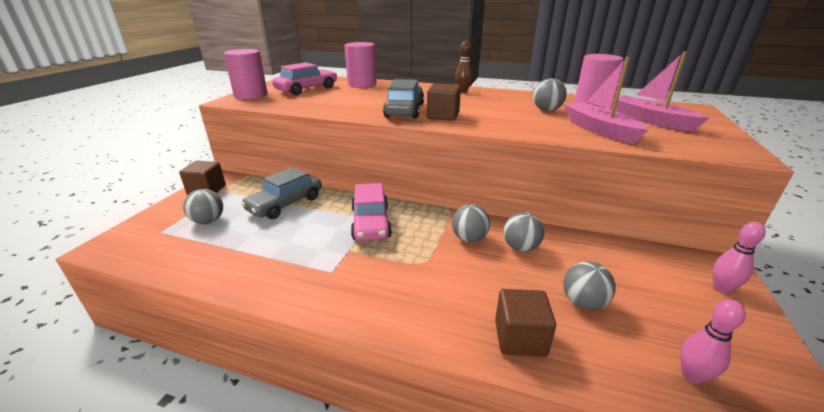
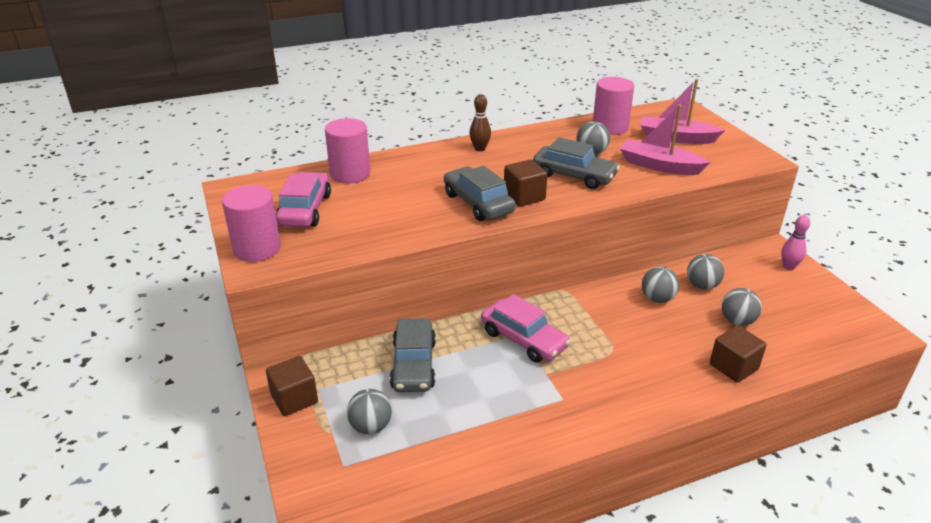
camera: 40 degrees left, 5 degrees up
(469, 238) = (616, 311): grey ball -> grey ball (702, 285)
(505, 116) = (574, 176): none -> grey car
(692, 376) = (823, 335): pink bowling pin -> none

